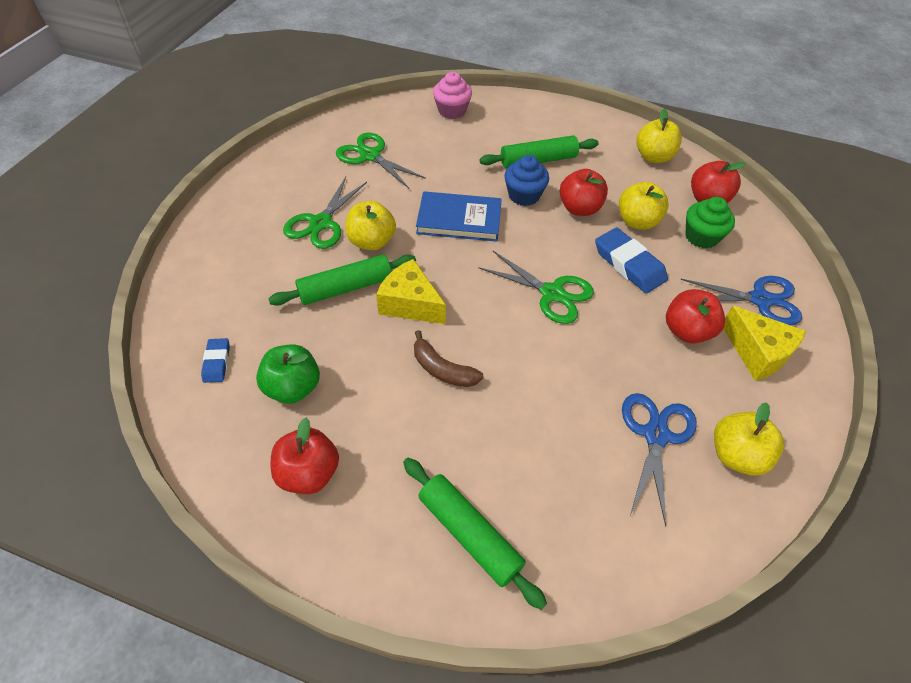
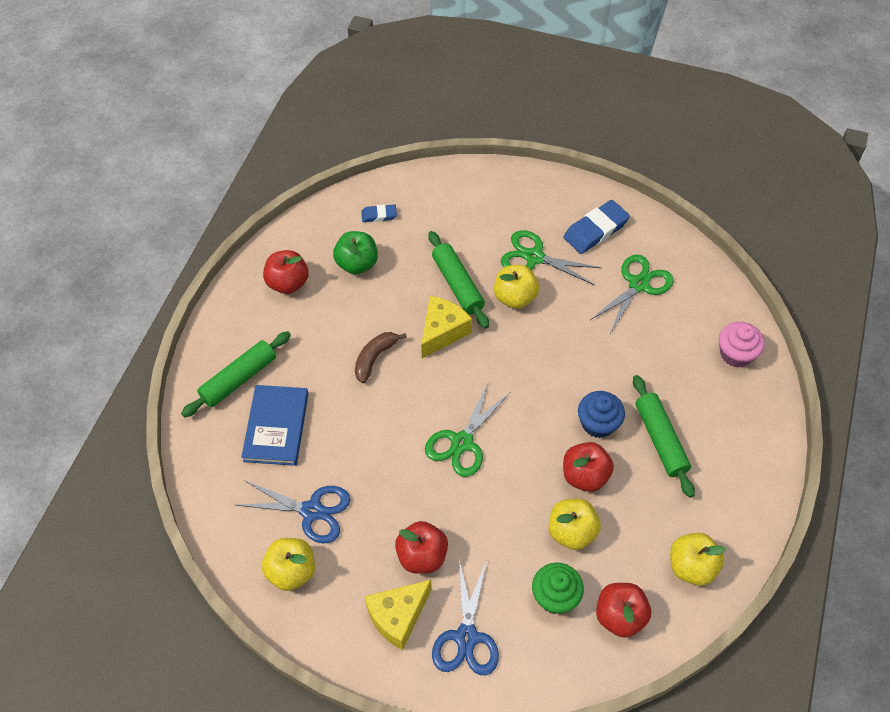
camera: 90 degrees right, 5 degrees up
(459, 219) = (553, 365): blue book -> blue book (276, 427)
(629, 264) = (506, 515): blue eraser -> blue eraser (595, 230)

